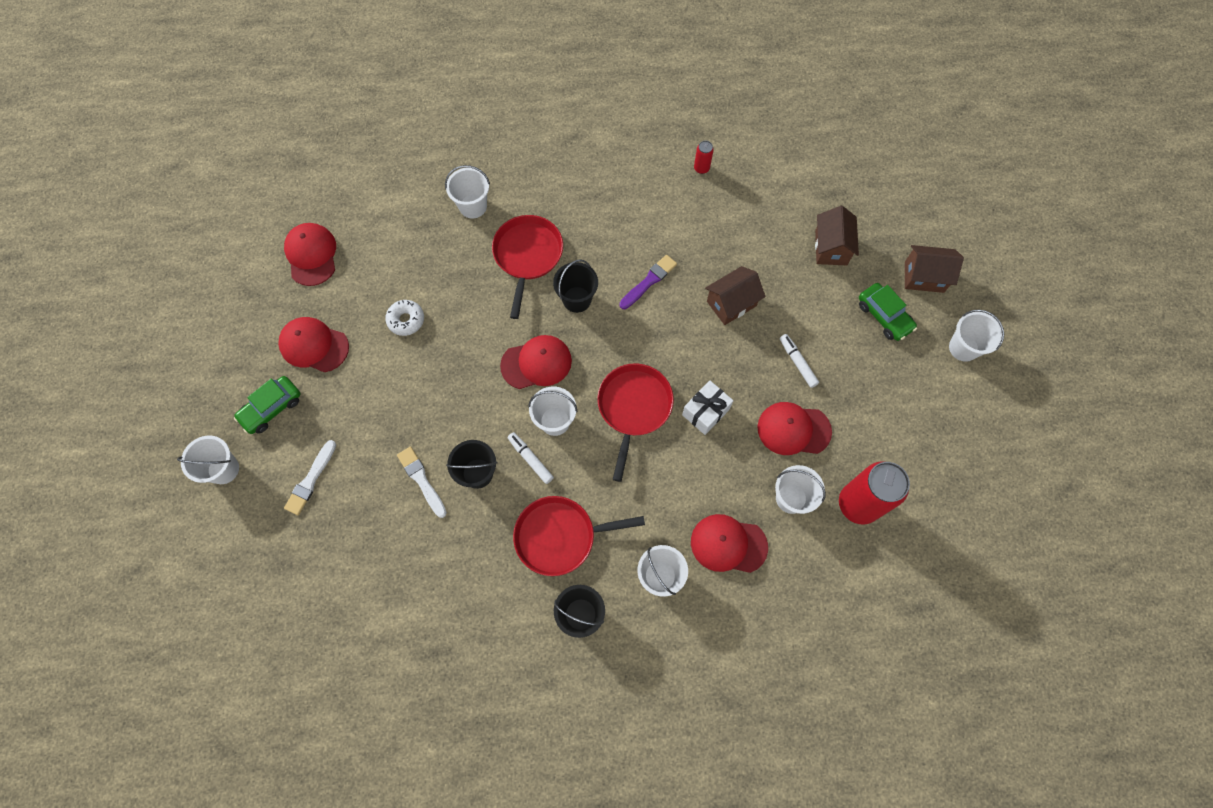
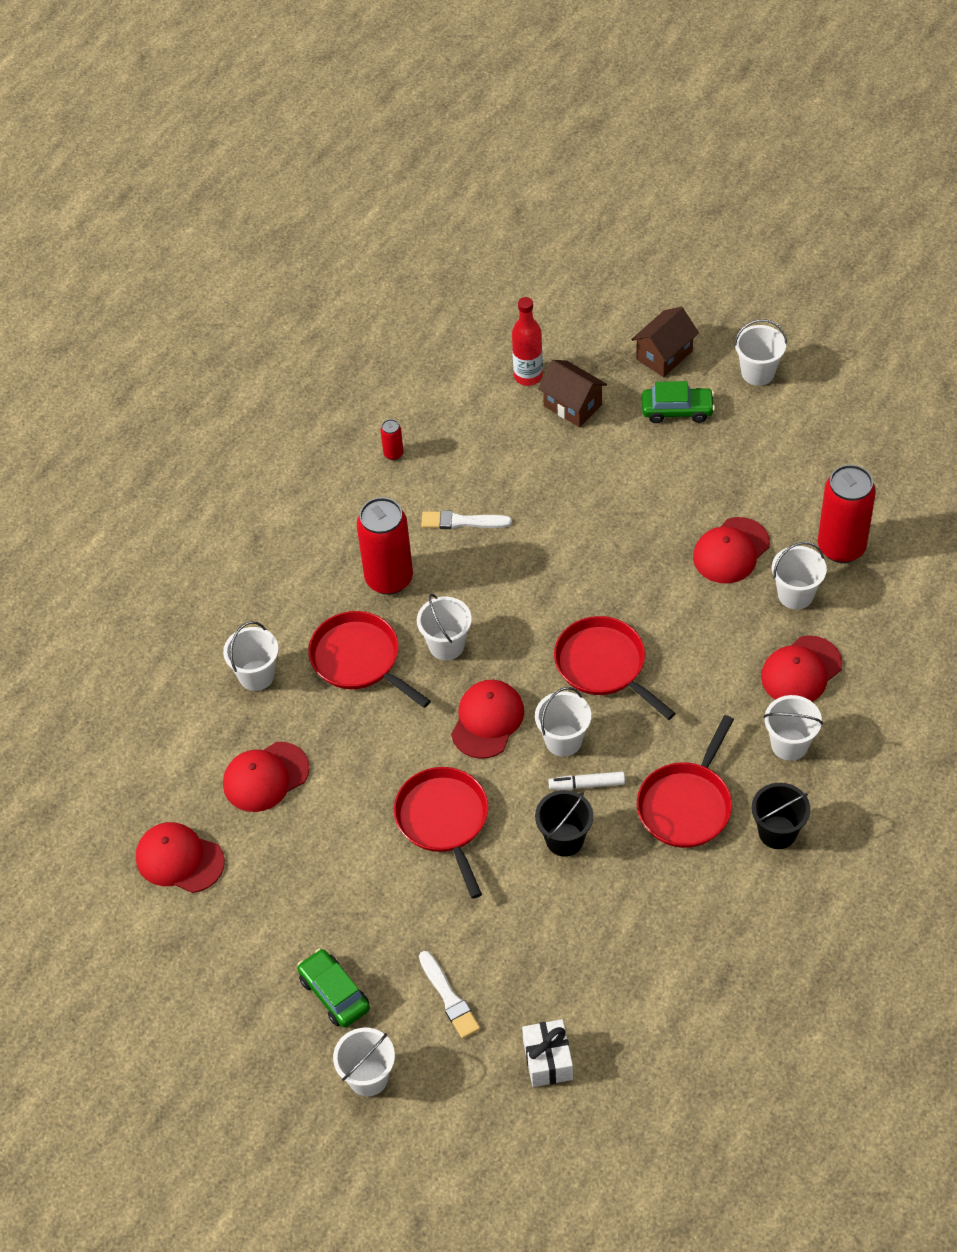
camera: 50 degrees left, 15 degrees down
(271, 408) = (334, 993): green car -> green car turned 150 degrees clockwise
(314, 345) = (293, 914): red cap -> red cap (265, 777)
(406, 320) = (338, 811): white donut -> none
(421, 480) = (532, 894): white brush -> white brush (462, 522)
(441, 387) = (443, 820): none -> red pan
(577, 299) = (446, 645): black bucket -> white bucket
(602, 231) = (389, 578): none -> red can
(649, 281) = (480, 572): purple brush -> none
(705, 412) = (657, 609): white gift -> white gift (548, 1060)
(731, 303) = (562, 520): brown house -> none
(797, 362) = (667, 506): white marker -> none
(831, 205) = (528, 376): none -> red bottle

